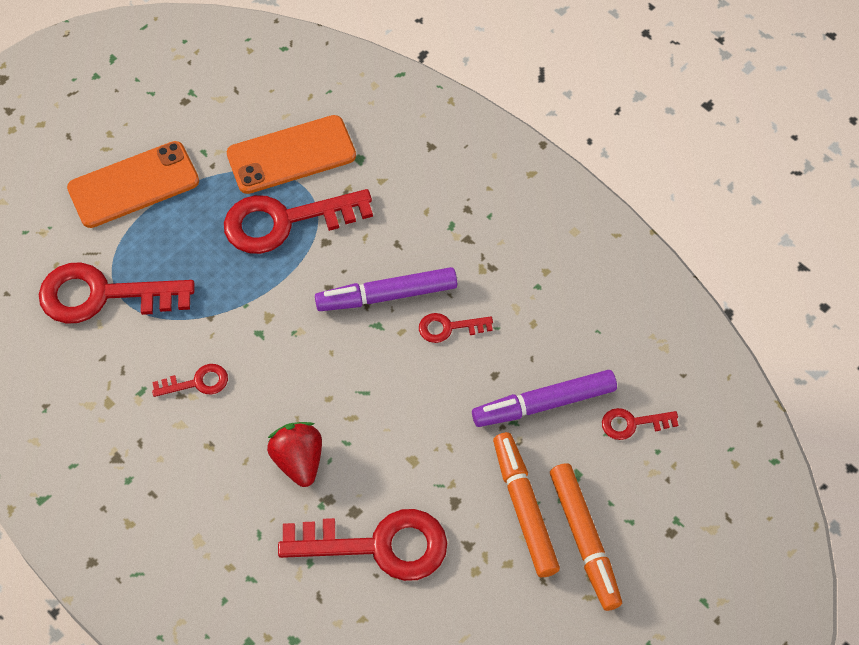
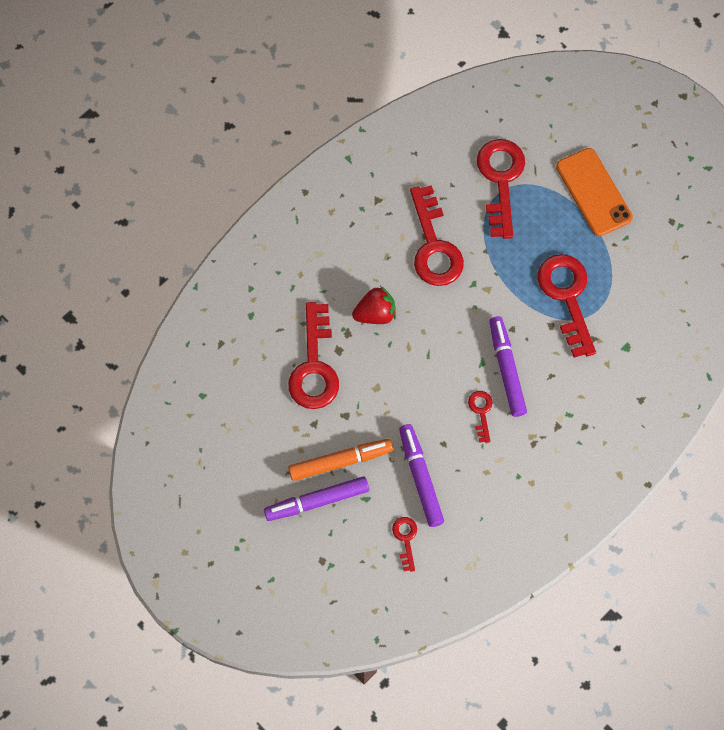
camera: 90 degrees right, 10 degrees up
(197, 382) = (434, 245): red key -> red key, size x2.09
(291, 155) = (626, 299): orange phone -> none
(584, 539) = (317, 501): orange marker -> purple marker

